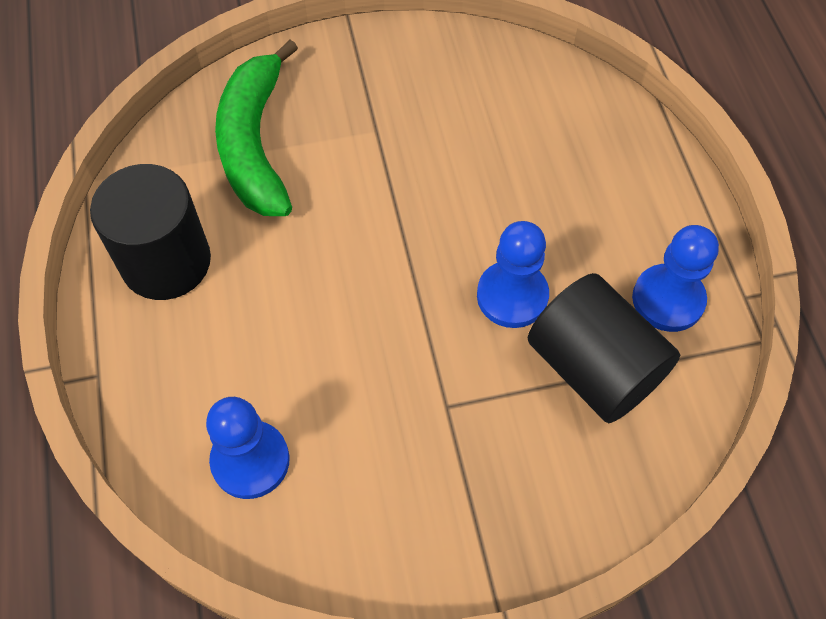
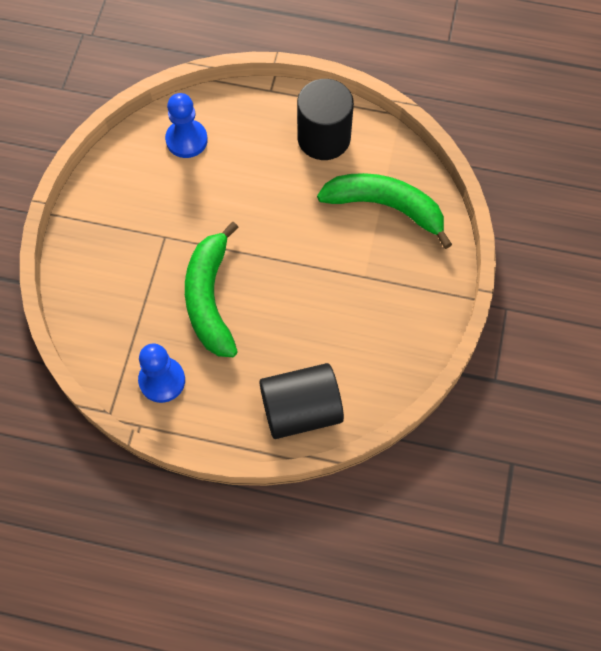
camera: 115 degrees right, 5 degrees up
(512, 296) = (210, 298): blue pawn -> green banana
(594, 367) = (144, 318): black cylinder -> black cylinder (301, 410)

